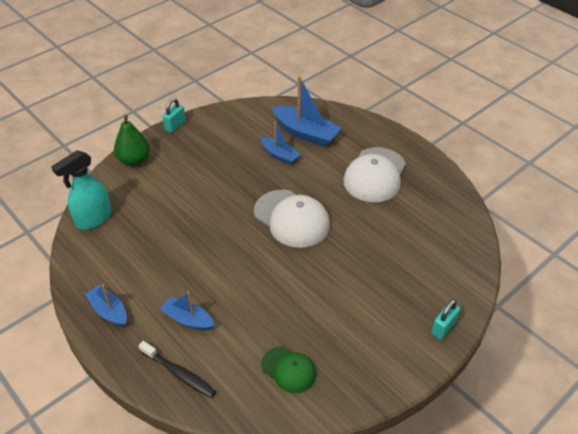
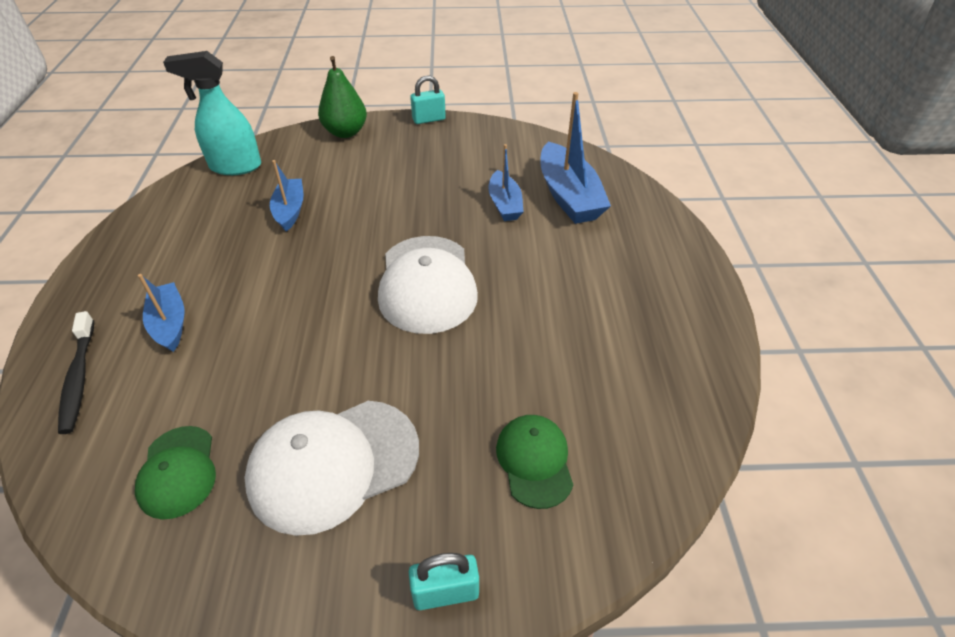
camera: 40 degrees right, 0 degrees up
(109, 311) = (121, 262): blue boat -> blue boat (290, 210)
(375, 175) = (604, 294): white cap -> white cap (333, 464)
(423, 262) = (534, 461): none -> green cap

